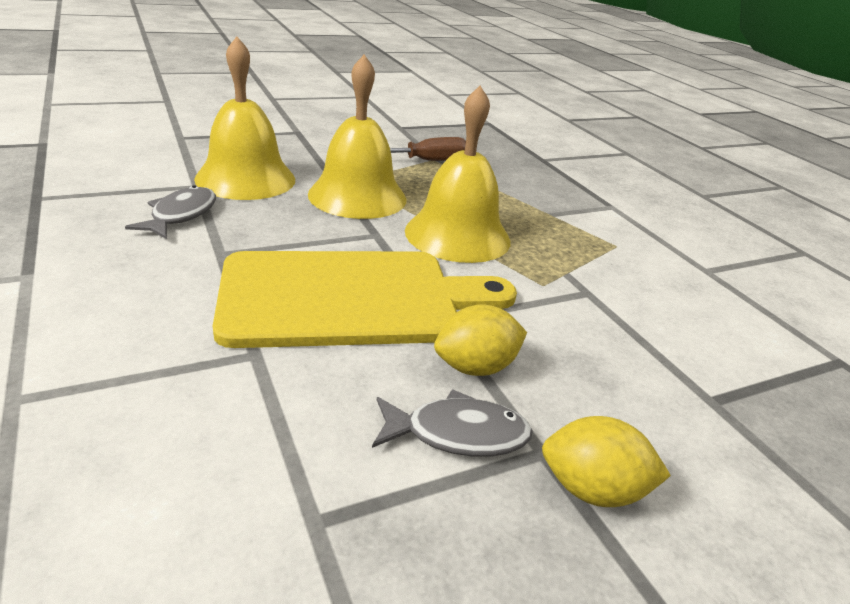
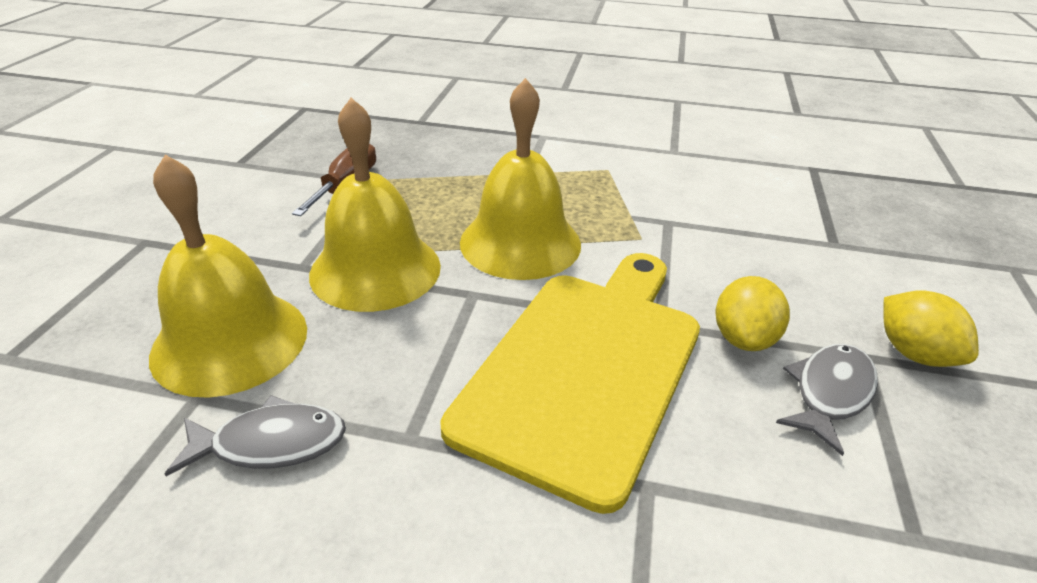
camera: 50 degrees left, 5 degrees up
(181, 215) = (271, 443): grey fish -> grey fish turned 120 degrees clockwise
(592, 489) = (914, 353): yellow lemon -> yellow lemon turned 75 degrees counterclockwise

